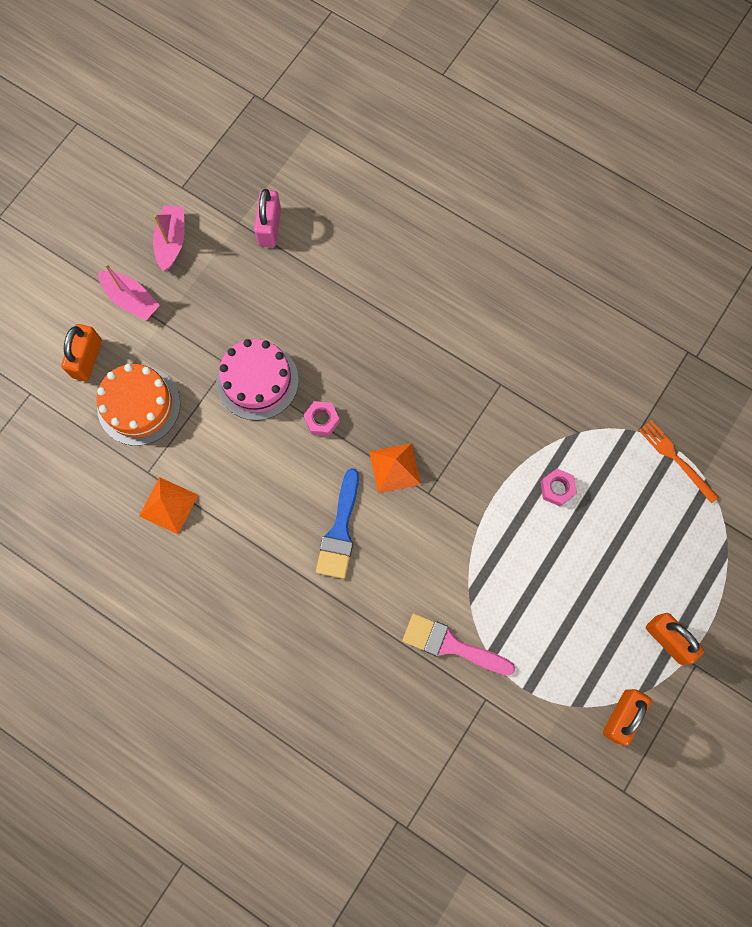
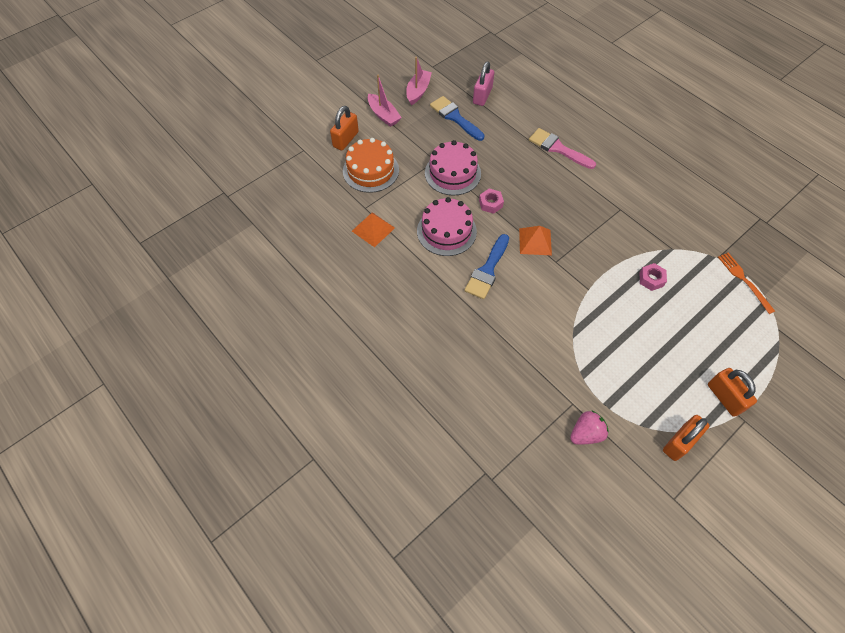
camera: 15 degrees right, 15 degrees down
(238, 278) = (455, 117): none -> blue brush
(271, 482) = (446, 231): none -> pink cake
(451, 645) = (553, 360): pink brush -> pink brush (558, 148)
(508, 736) = (586, 434): none -> pink strawberry

